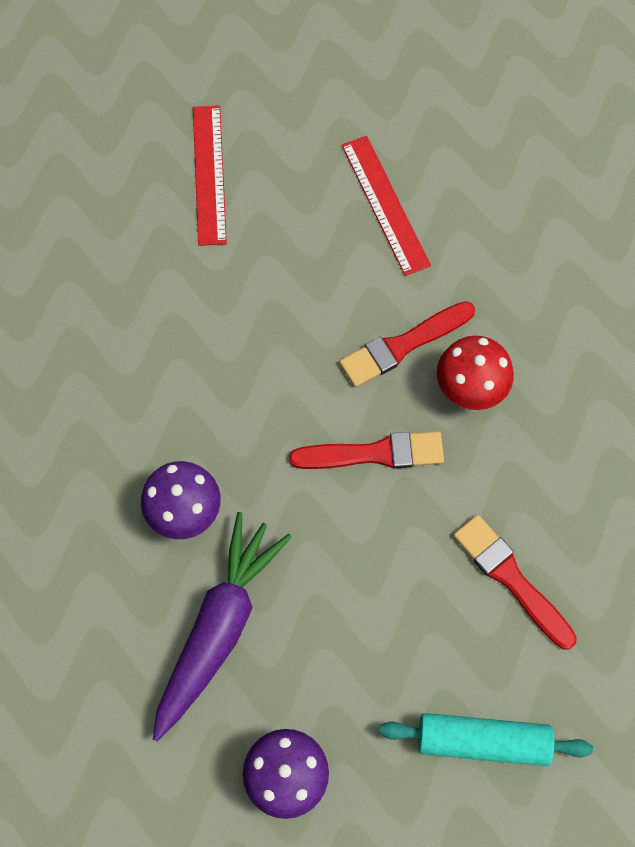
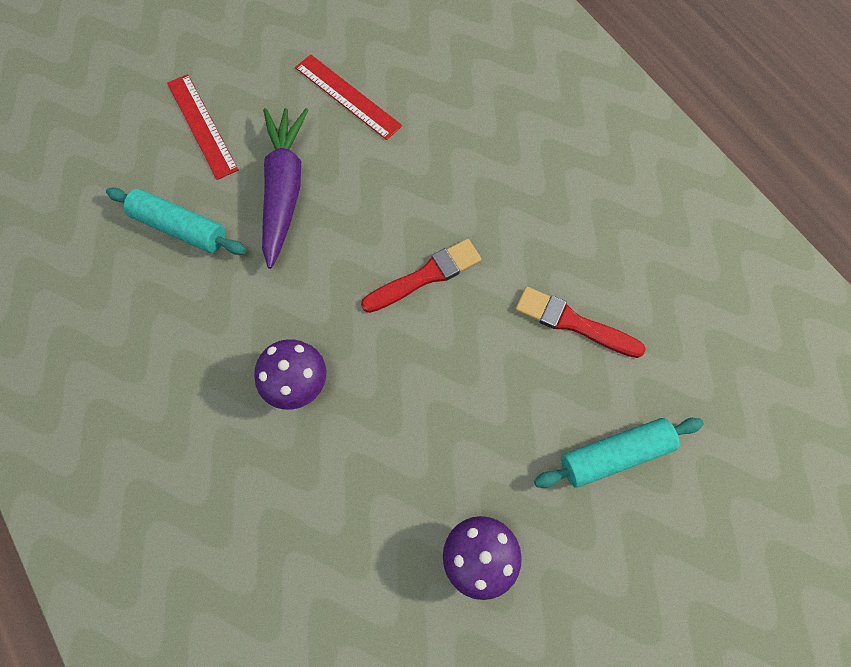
camera: 25 degrees left, 0 degrees up
(137, 285) = (180, 228): none -> turquoise rolling pin
(218, 627) = (367, 463): purple carrot -> purple carrot (284, 190)
(403, 345) = (409, 189): red brush -> none
(470, 389) = (474, 200): red mushroom -> none

